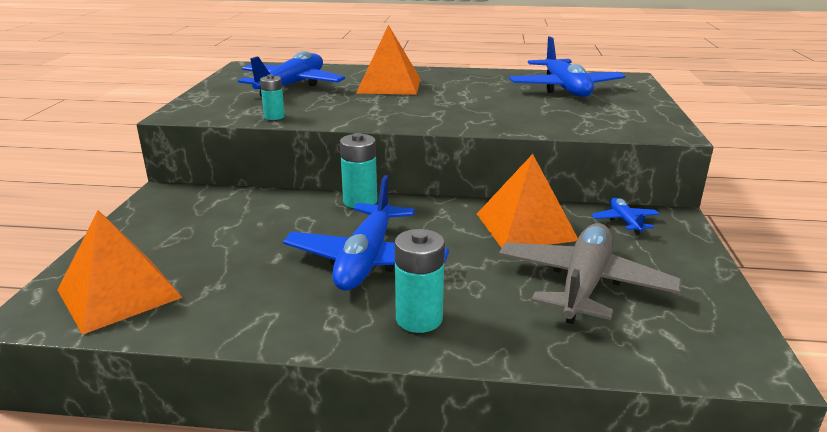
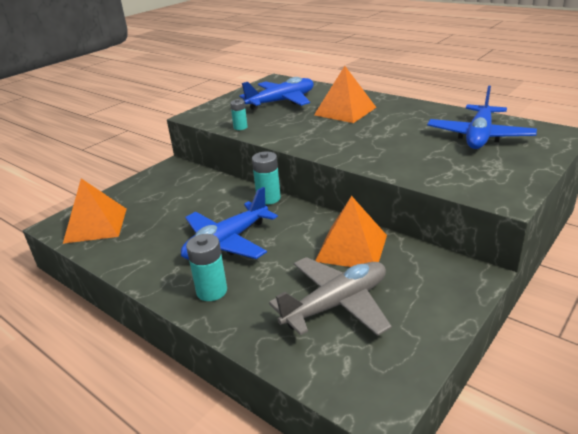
camera: 35 degrees right, 5 degrees up
(624, 221) = (432, 265): blue plane -> none

